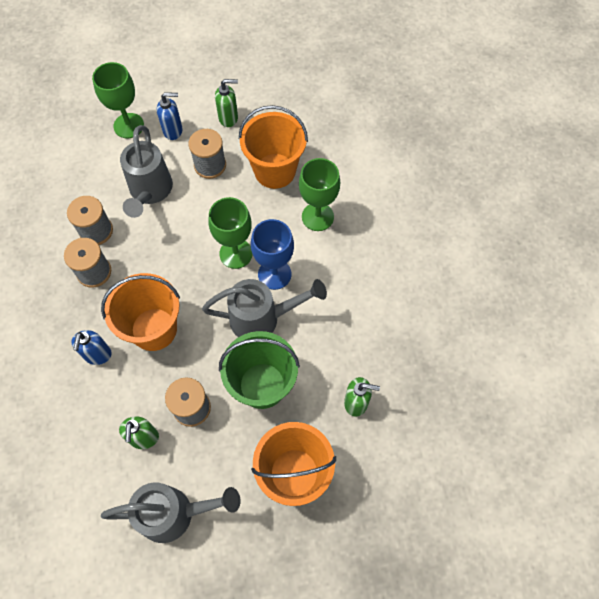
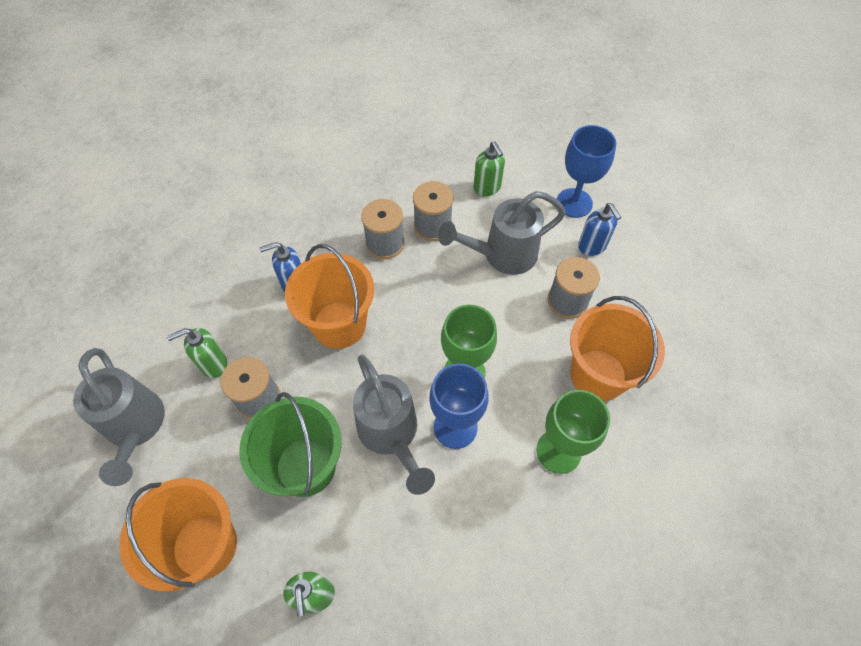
camera: 70 degrees right, 5 degrees down
(128, 126) = (574, 203): green goblet -> blue goblet
(228, 118) = (643, 295): green soap dispenser -> green soap dispenser (487, 188)

